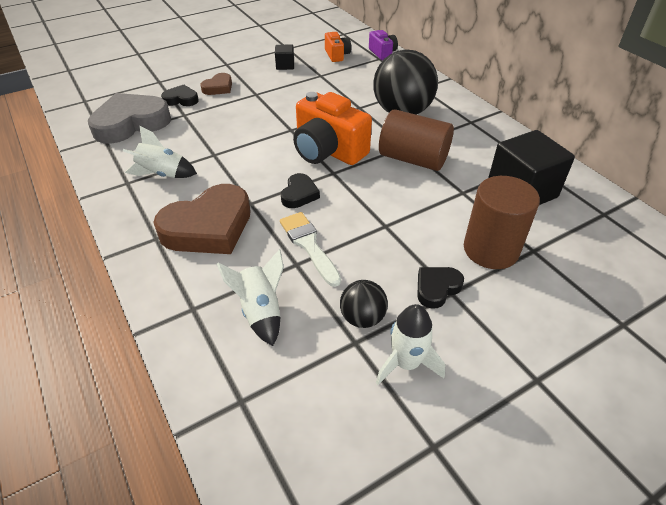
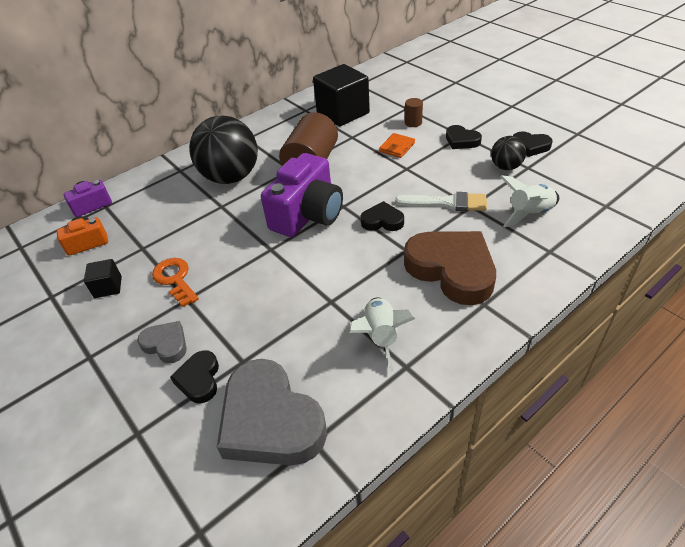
camera: 95 degrees left, 0 degrees up
(218, 87) = (166, 344): brown heart -> grey heart
(278, 89) = (175, 279): none -> orange key
(309, 245) = (447, 203): white brush -> white brush turned 135 degrees counterclockwise
(328, 151) = (308, 215): orange camera -> purple camera
(406, 363) = (530, 146): white rocket -> black heart
(432, 225) = (397, 147): none -> orange wallet
(491, 249) = (413, 123): brown cylinder -> brown cylinder, size x0.44

